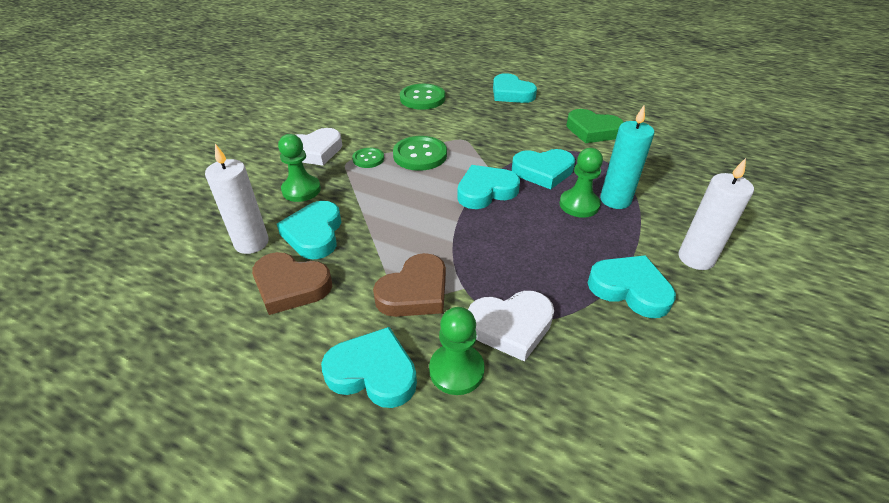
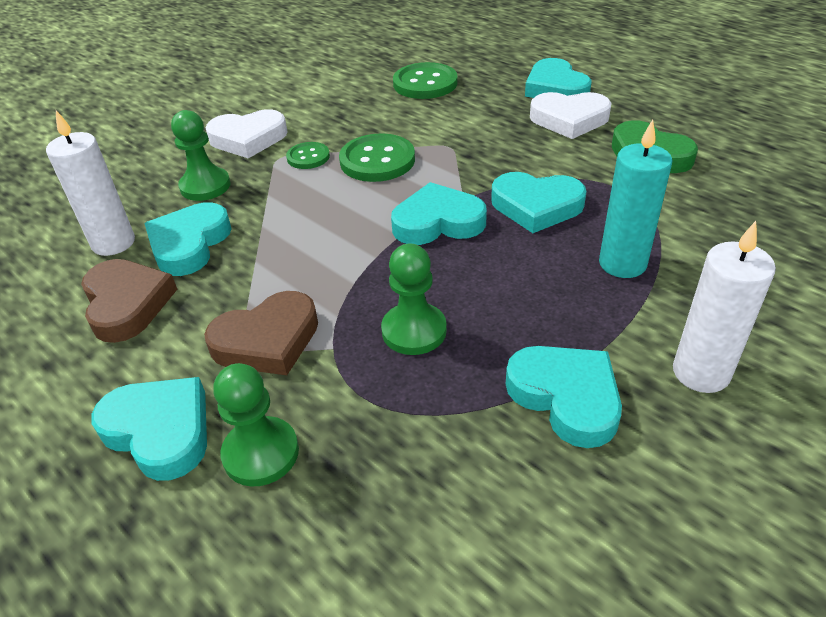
camera: 20 degrees right, 0 degrees up
(291, 286) = (127, 304): brown heart -> brown heart turned 150 degrees counterclockwise
(511, 326) = (364, 412): white heart -> white heart (569, 119)
(579, 205) = (562, 262): green pawn -> green pawn (414, 331)

